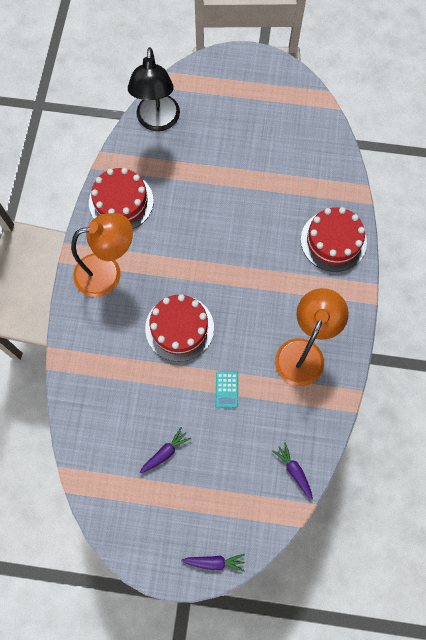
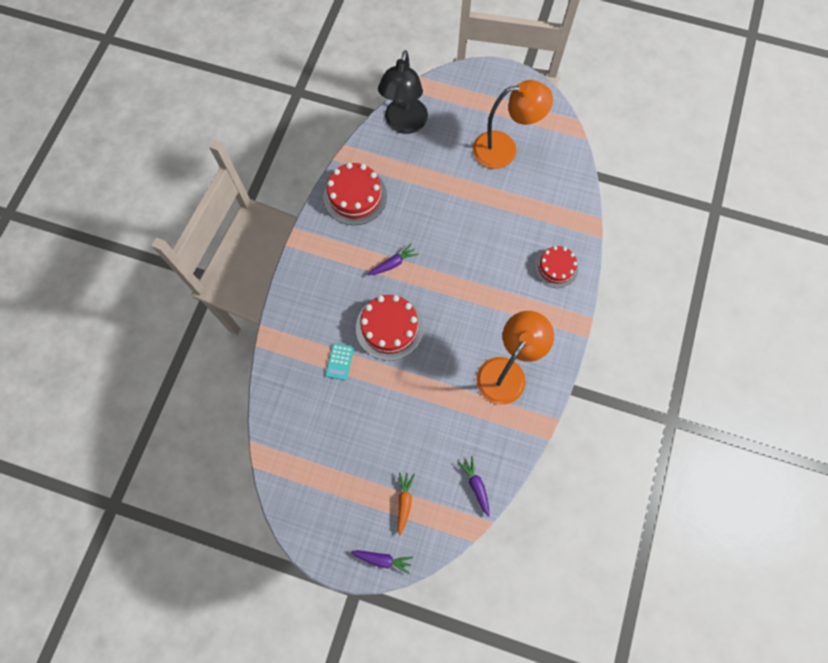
camera: 10 degrees right, 0 degrees up
(108, 272) = (330, 262): orange lamp -> orange lamp (504, 149)
(165, 452) = (354, 445): purple carrot -> purple carrot (393, 263)
(226, 389) = (424, 395): turquoise calculator -> turquoise calculator (339, 361)
(226, 500) = (404, 502): none -> orange carrot
(333, 241) = (556, 267): red cake -> red cake, size x0.66

